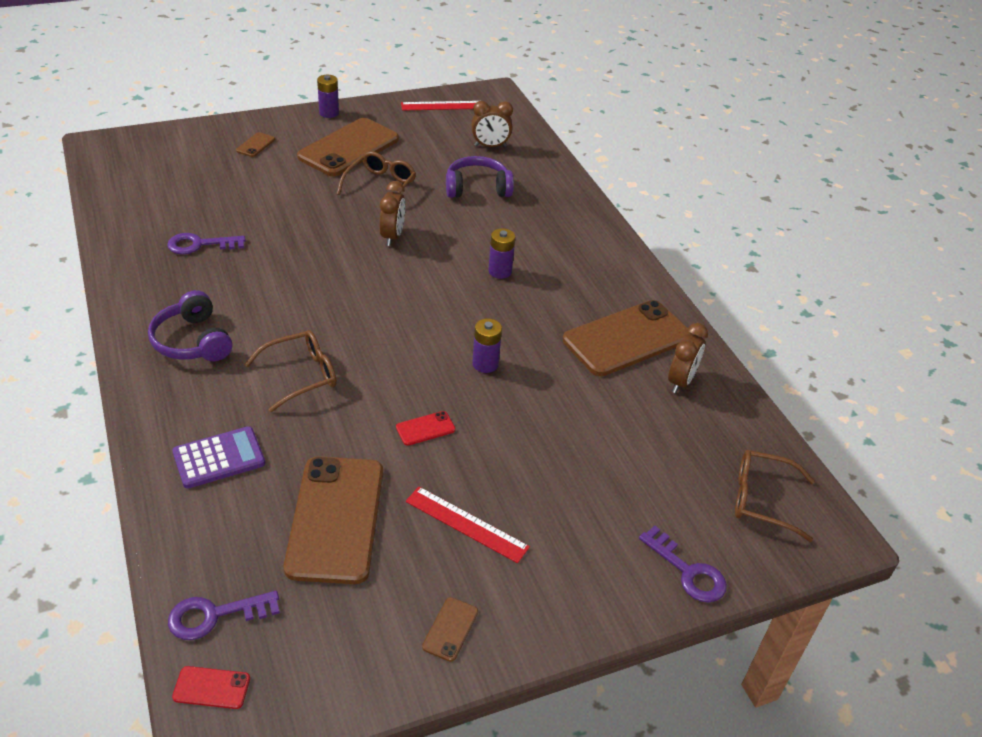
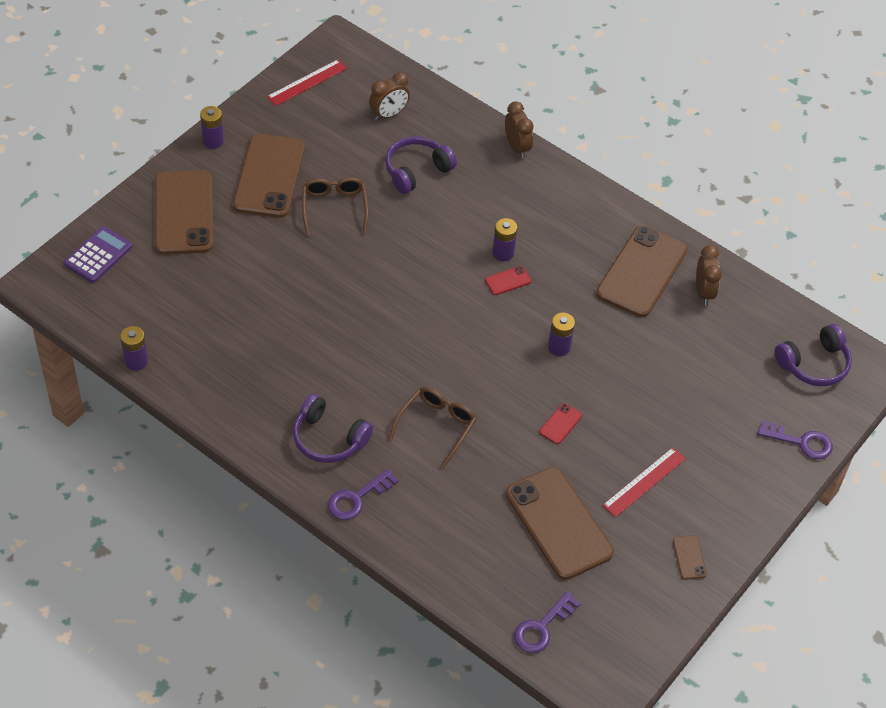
camera: 30 degrees left, 10 degrees up
(103, 219) = (136, 361): none -> purple battery
(200, 245) = (244, 346): purple key -> purple key (357, 498)
(211, 688) = (581, 670): red phone -> red phone (508, 281)
(219, 458) = (441, 522): purple calculator -> purple calculator (98, 255)
(255, 145) = (184, 213): brown phone -> brown phone, size x2.48
(392, 236) = (391, 259): brown clock -> brown clock (517, 147)
(466, 524) = (644, 482): red ruler -> red ruler turned 45 degrees counterclockwise
(762, 499) = (814, 364): brown glasses -> purple headphones

